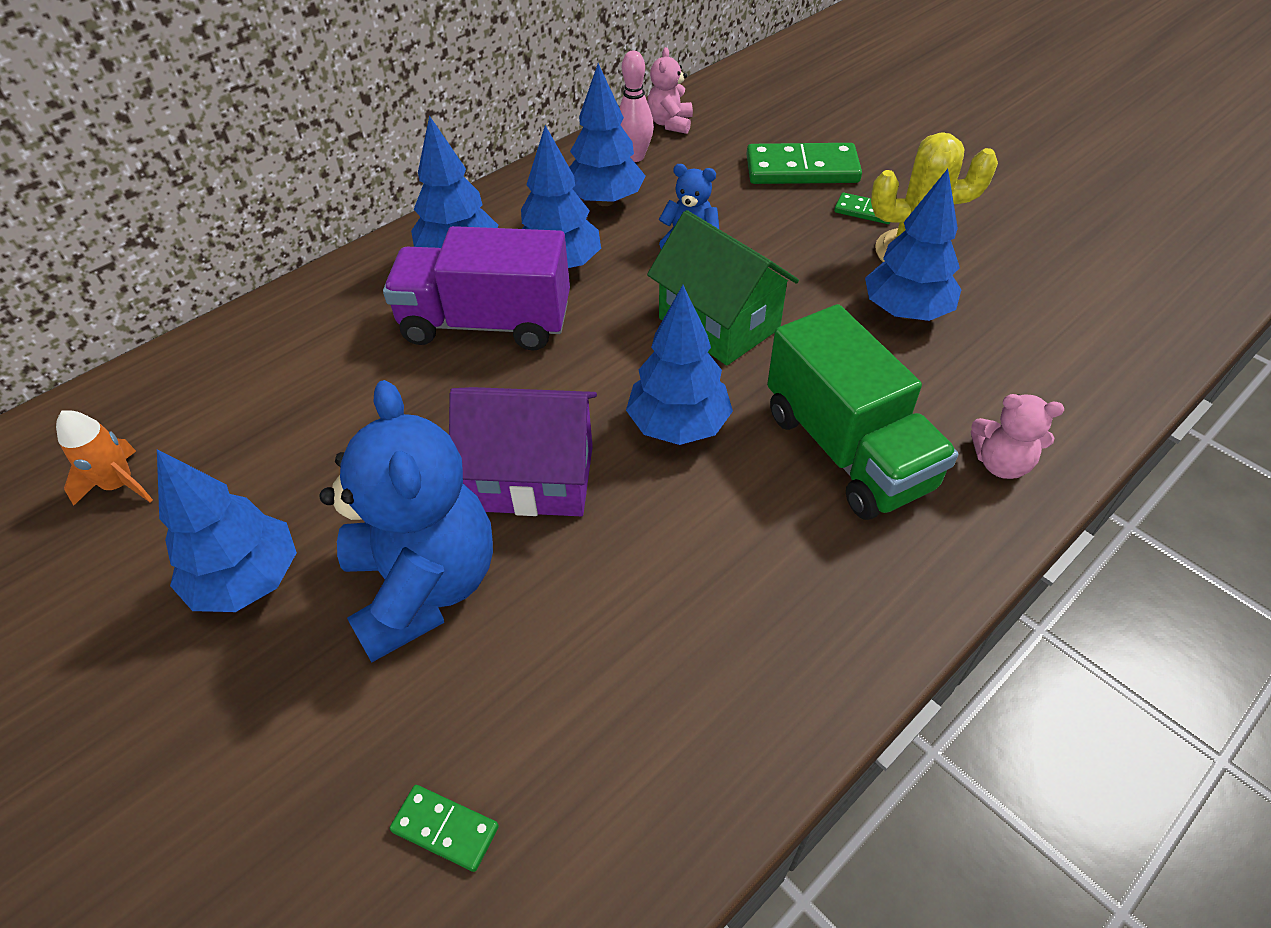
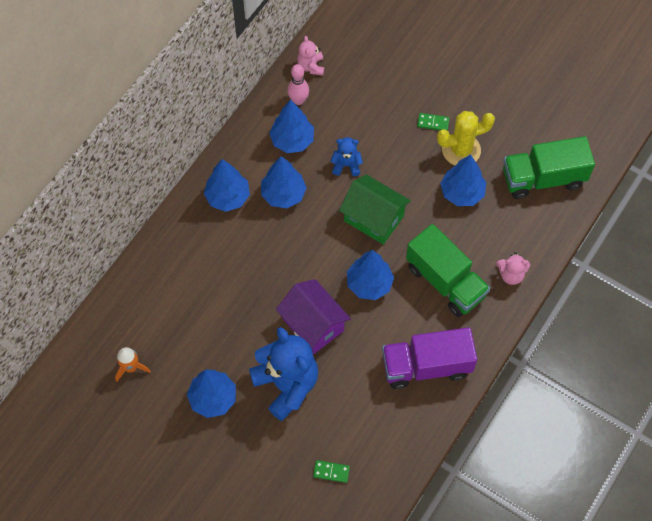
camera: 15 degrees left, 15 degrees up
(486, 323) = (260, 241): purple truck -> purple truck (426, 366)
(533, 478) = (313, 325): purple house -> purple house turned 60 degrees clockwise
(802, 169) = (394, 94): green domino -> none
(1078, 314) = (543, 178): none -> green truck

